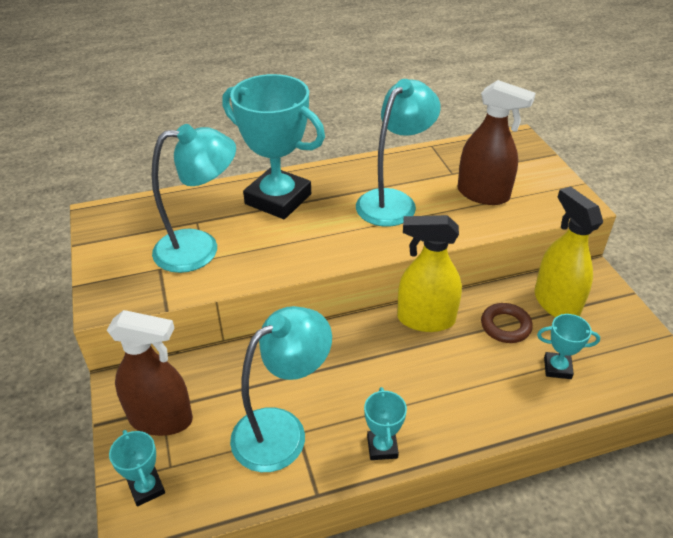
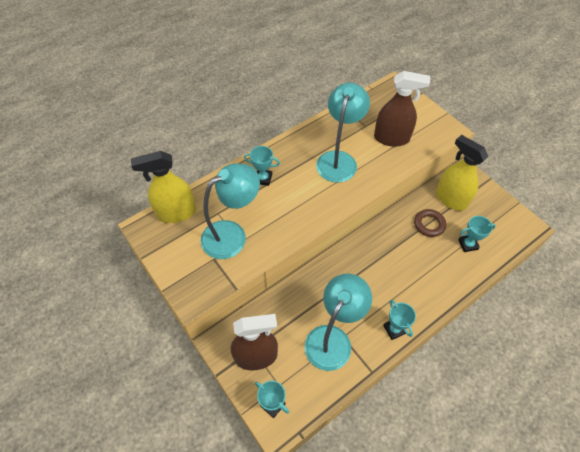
camera: 20 degrees left, 15 degrees up
(278, 199) = (263, 178): turquoise trophy -> turquoise trophy, size x0.45
(425, 319) = (382, 234): yellow spray bottle -> yellow spray bottle (176, 213)

